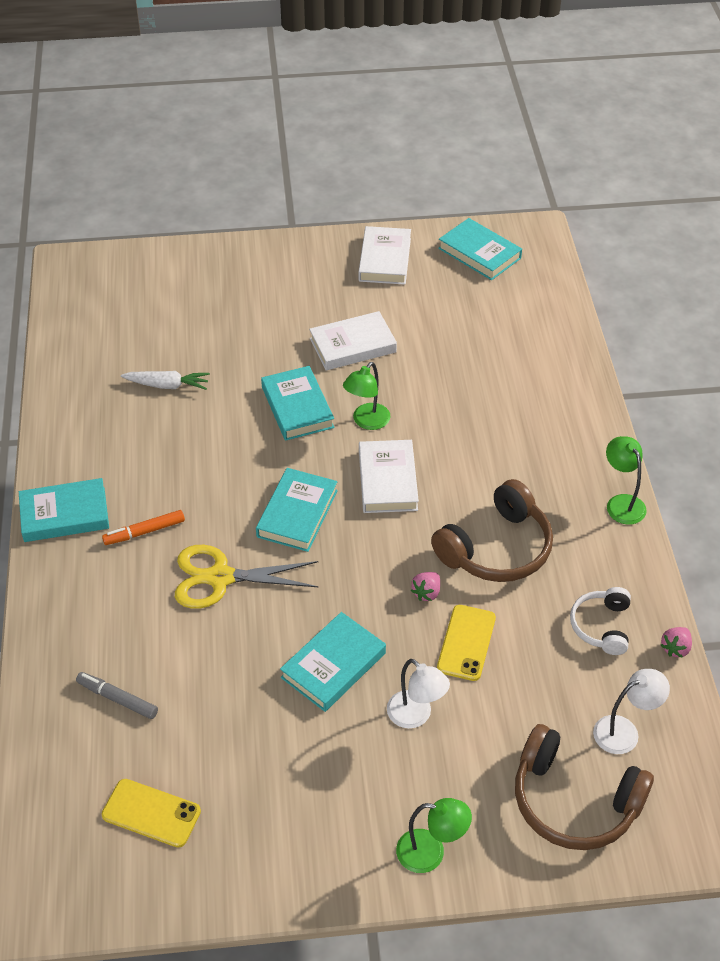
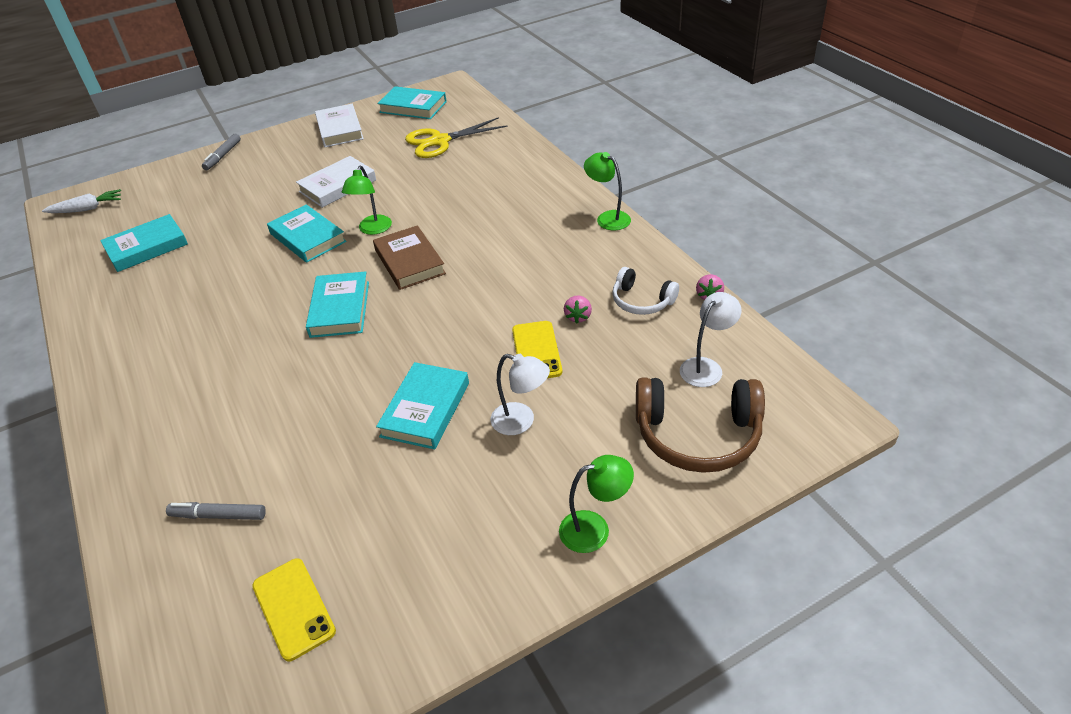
camera: 20 degrees left, 5 degrees down
(65, 514) = (111, 381): turquoise book -> turquoise book (146, 247)
(144, 532) = (198, 368): orange marker -> none
(151, 813) = (293, 608): yellow phone -> yellow phone turned 60 degrees clockwise
(168, 385) = (183, 257): white carrot -> white carrot (87, 209)
(220, 578) = (287, 379): yellow scissors -> yellow scissors (440, 141)
(247, 254) = (223, 156): none -> grey marker
(388, 480) = (409, 262): white book -> brown book
(426, 593) = (483, 327): pink strawberry -> pink strawberry (578, 317)
(496, 548) = (525, 277): brown headphones -> none
(601, 626) = (641, 301): white headphones -> white headphones turned 45 degrees counterclockwise

